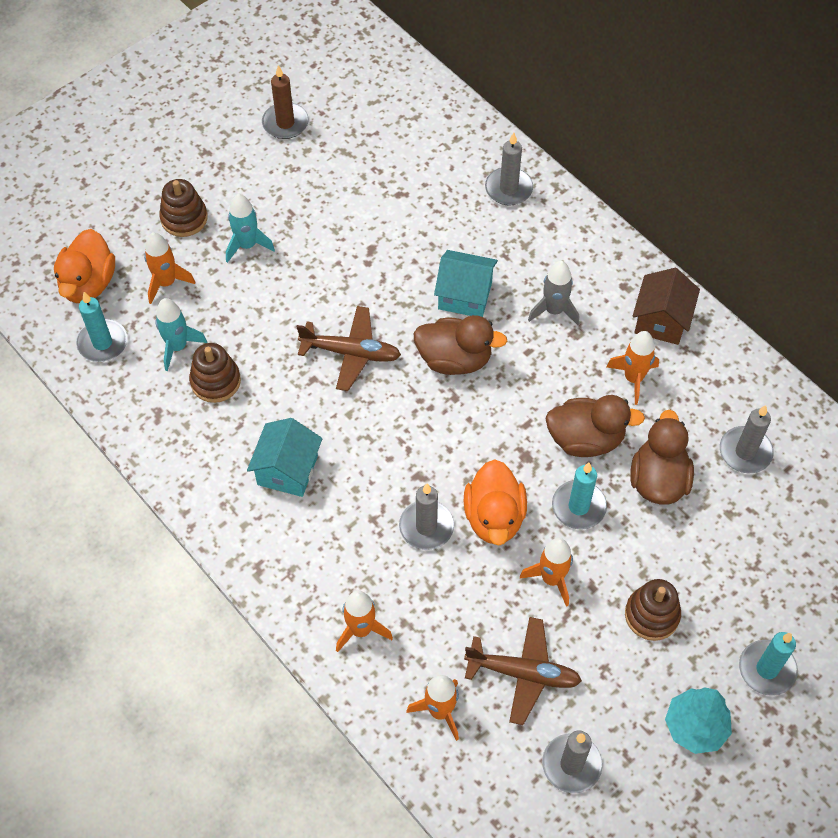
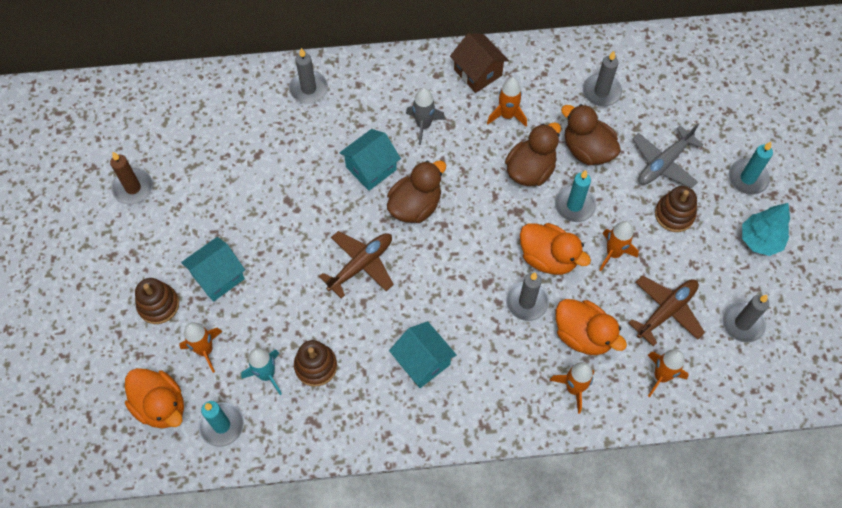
camera: 55 degrees left, 5 degrees up
(247, 245) = (218, 277): turquoise rocket -> turquoise house
(429, 604) = (583, 335): none -> orange duck
(708, 567) = (663, 163): none -> grey plane

